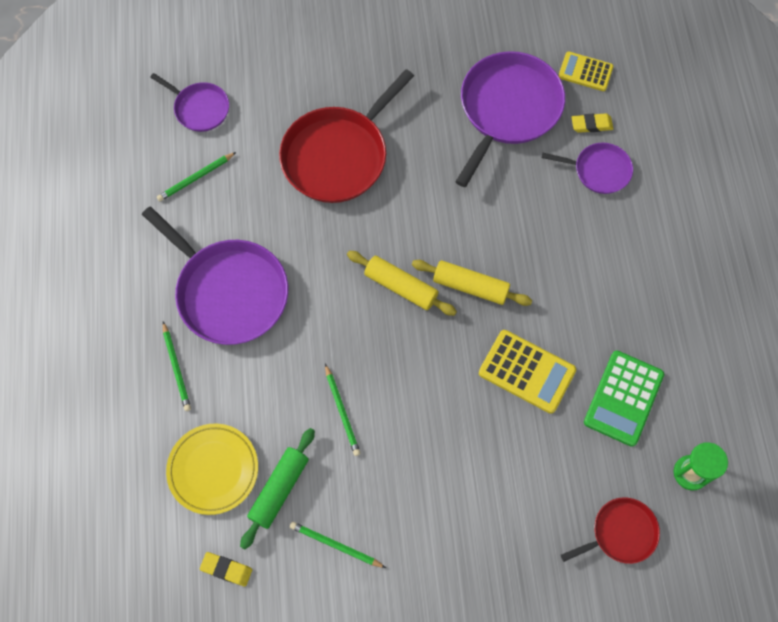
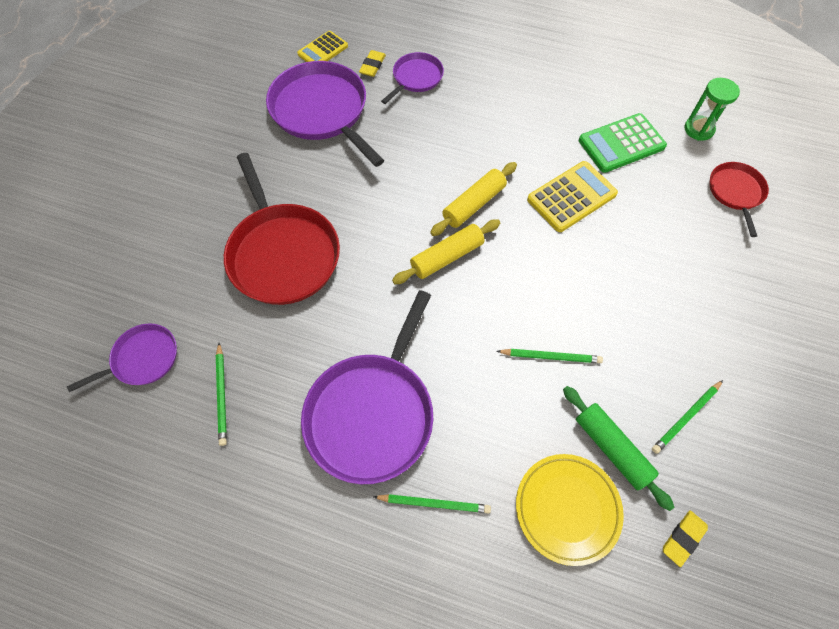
camera: 65 degrees left, 5 degrees down
(229, 292) = (372, 413): purple pan -> purple pan turned 135 degrees clockwise
(623, 398) = (621, 144): green calculator -> green calculator turned 105 degrees clockwise

